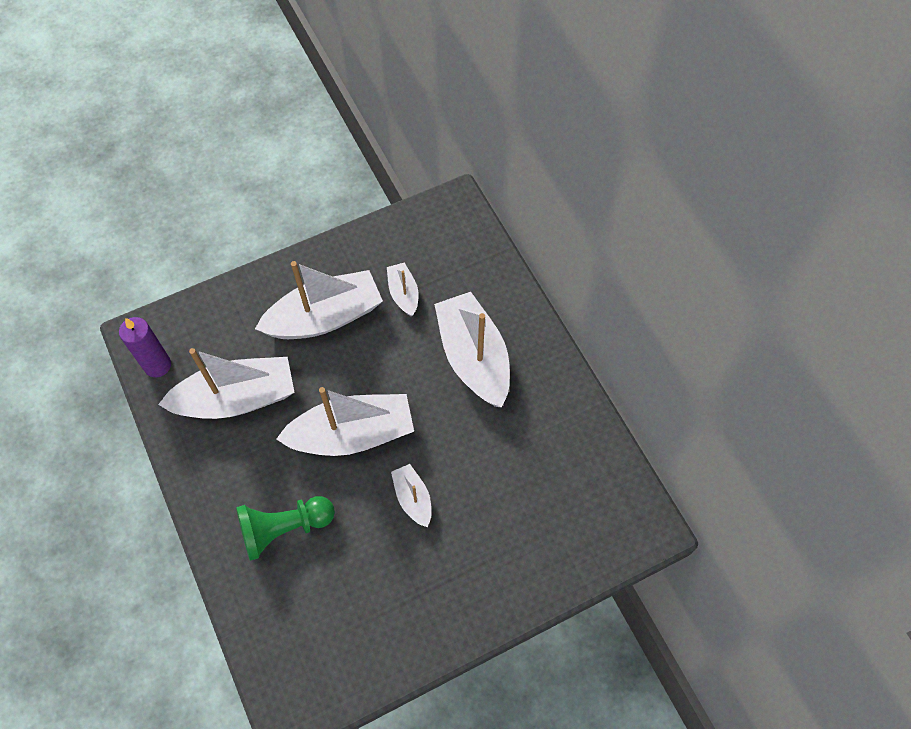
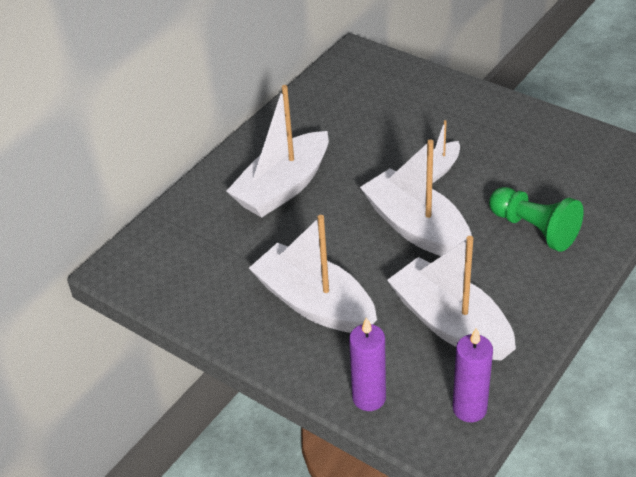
camera: 115 degrees left, 20 degrees down
(215, 309) = (369, 398): none -> purple candle
(403, 293) = (248, 259): white boat -> none

